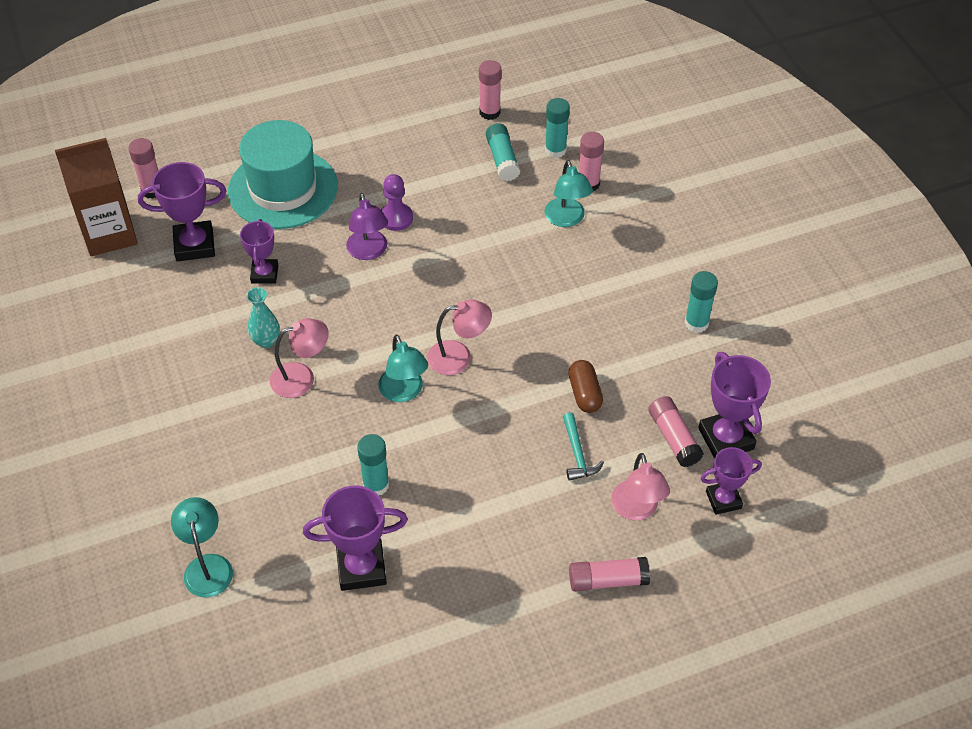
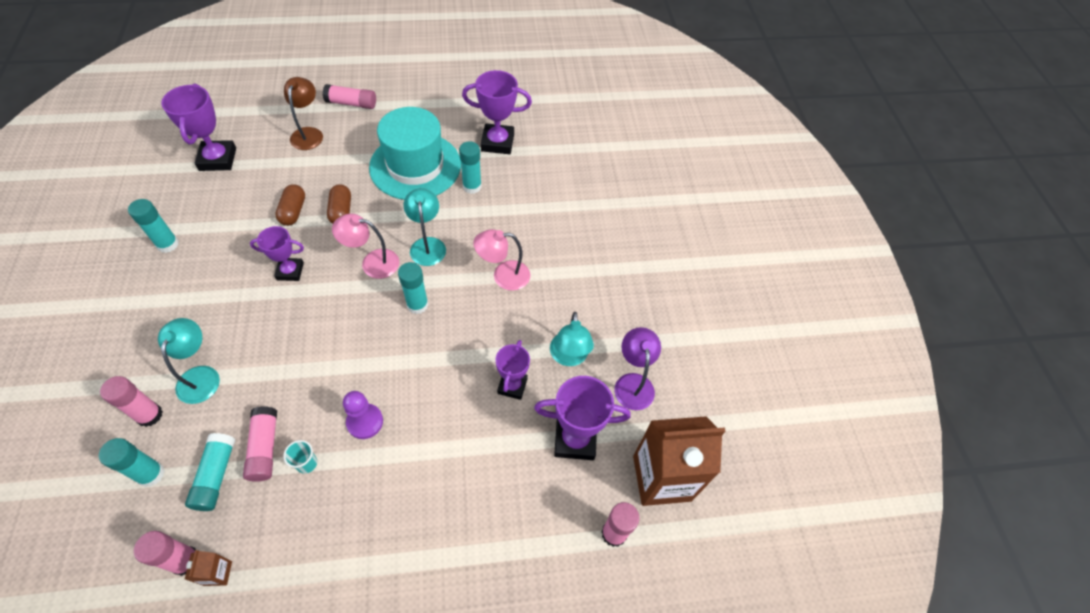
camera: 170 degrees left, 5 degrees up
(207, 566) = (595, 165): turquoise lamp -> turquoise lamp (569, 357)
(266, 341) = (525, 315): turquoise vase -> none
(283, 189) = (469, 496): turquoise hat -> turquoise hat (415, 166)
(369, 252) = (407, 386): purple lamp -> purple lamp (633, 383)
(388, 325) = (417, 305): none -> turquoise glue stick
(432, 181) = (306, 463): none -> turquoise cup
(461, 111) = (218, 573): none -> brown carton
(527, 408) = (341, 211): none -> brown capsule
(577, 454) = (325, 173): turquoise hammer -> none
(637, 510) = (308, 133): pink lamp -> brown lamp
(673, 438) = (252, 168): pink glue stick -> pink glue stick (265, 448)
(723, 500) = (250, 126): purple trophy -> purple trophy (290, 271)

